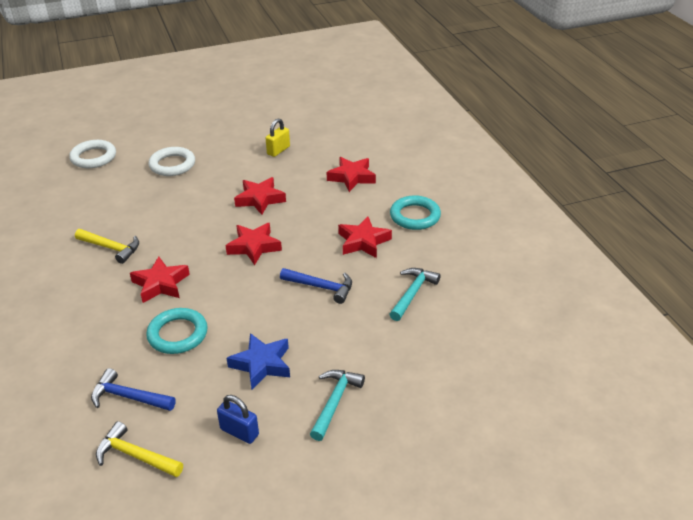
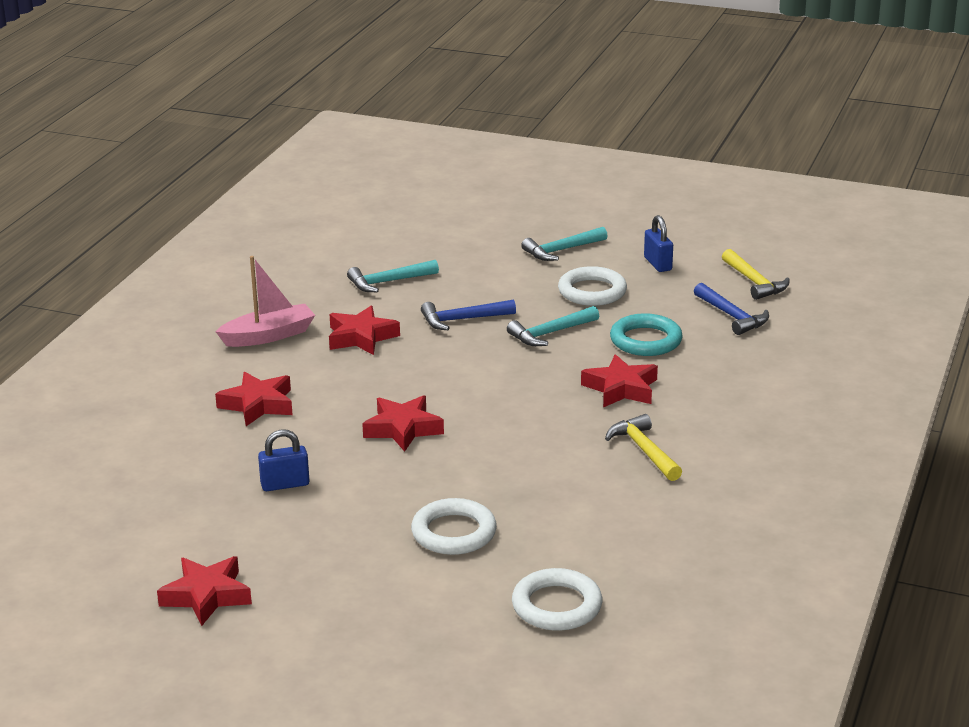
camera: 140 degrees left, 10 degrees down
(250, 306) = (550, 333): none -> turquoise hammer
(254, 247) = (479, 381): red star -> red star (206, 596)
(262, 364) = (592, 291): blue star -> white ring
(278, 150) = (285, 484): yellow padlock -> blue padlock
(321, 287) = (463, 320): blue hammer -> blue hammer turned 75 degrees counterclockwise
(415, 216) = (268, 336): turquoise ring -> pink boat

